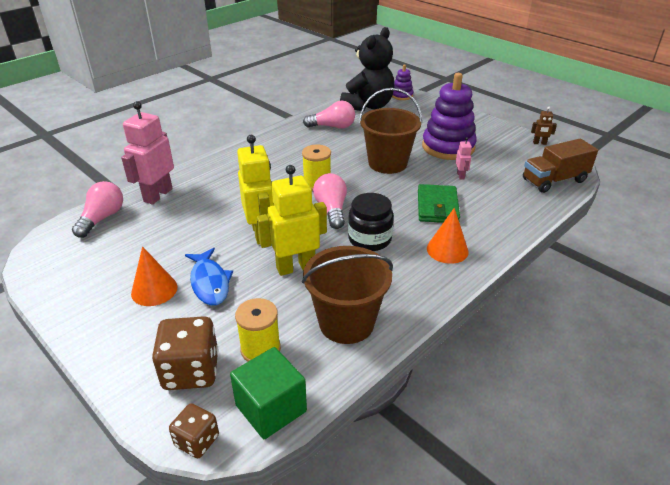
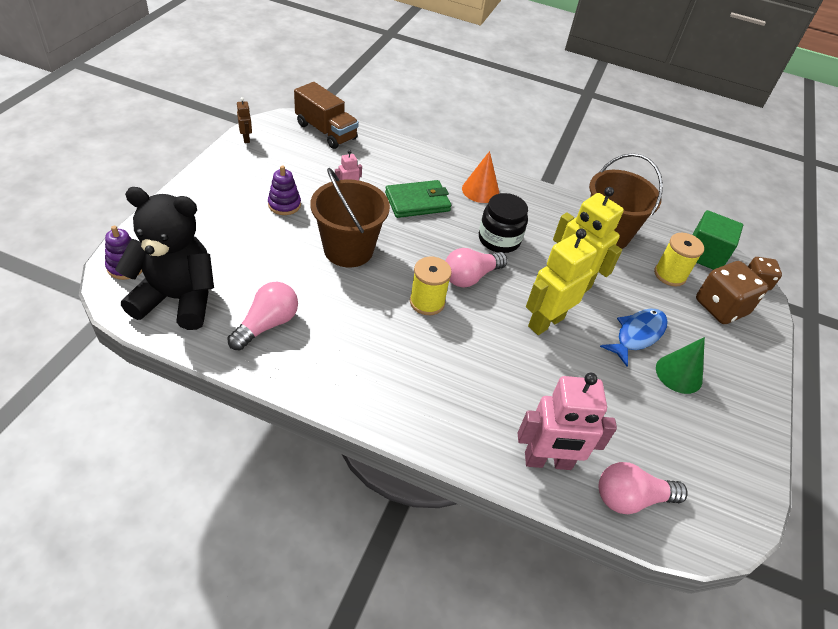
camera: 120 degrees left, 10 degrees up
(154, 290) = (679, 374): orange cone -> green cone
(332, 127) = (267, 324): pink light bulb -> pink light bulb turned 60 degrees clockwise
(448, 147) = (284, 205): purple stacking toy -> purple stacking toy, size x0.49

